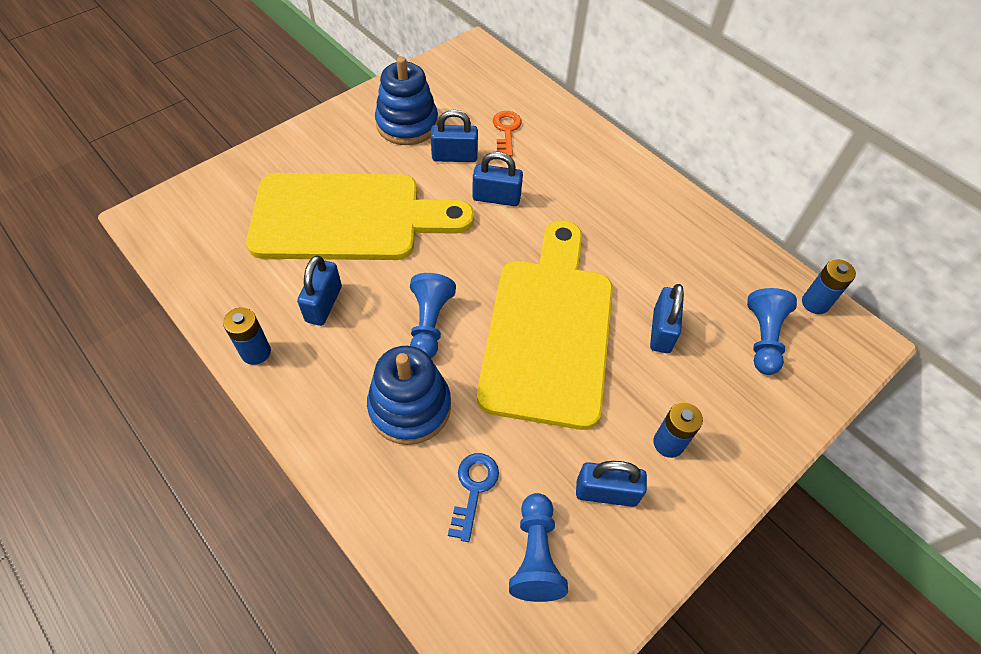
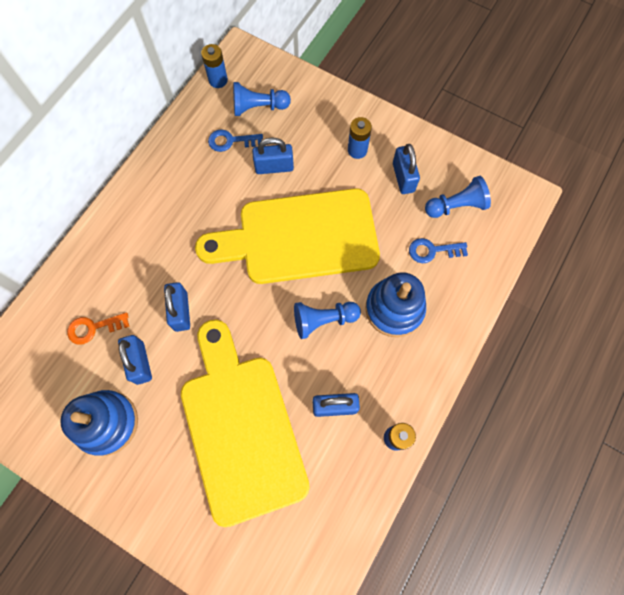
camera: 105 degrees left, 15 degrees up
(712, 294) = (231, 141): none -> blue key

